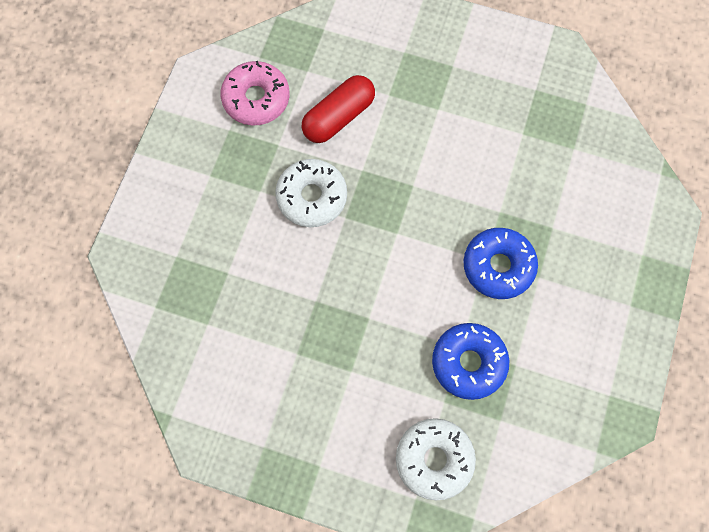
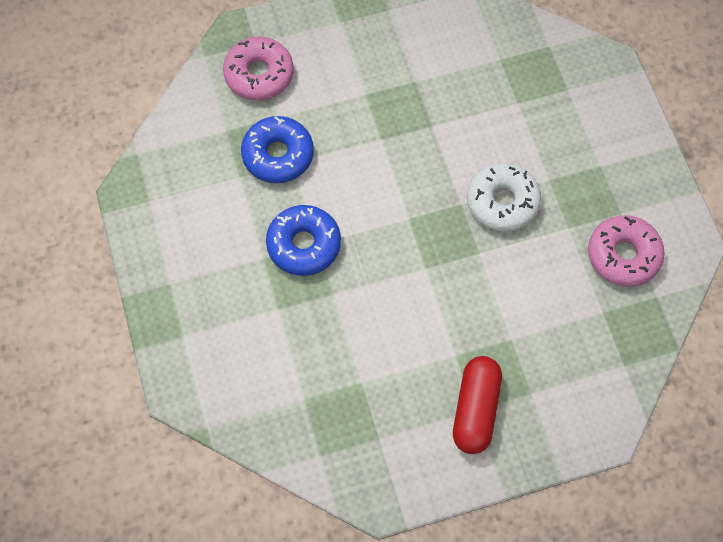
camera: 145 degrees right, 5 degrees down
(338, 117) = (538, 287): red capsule -> red capsule (475, 409)
(434, 459) = (259, 74): white donut -> pink donut

